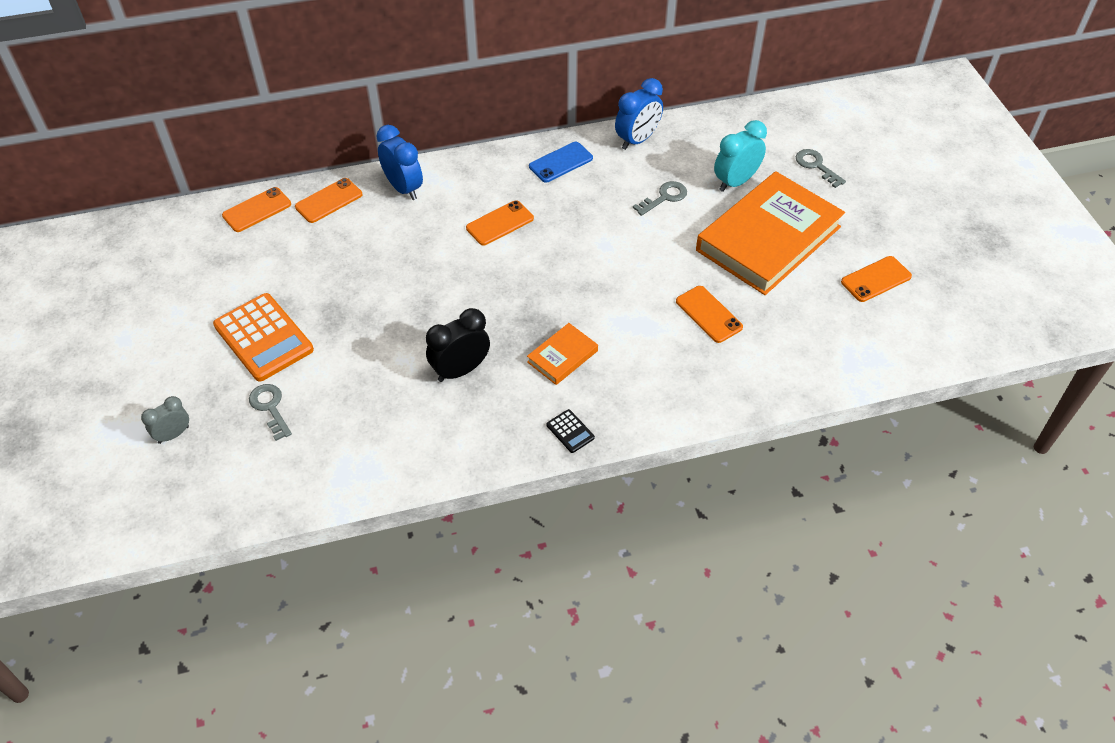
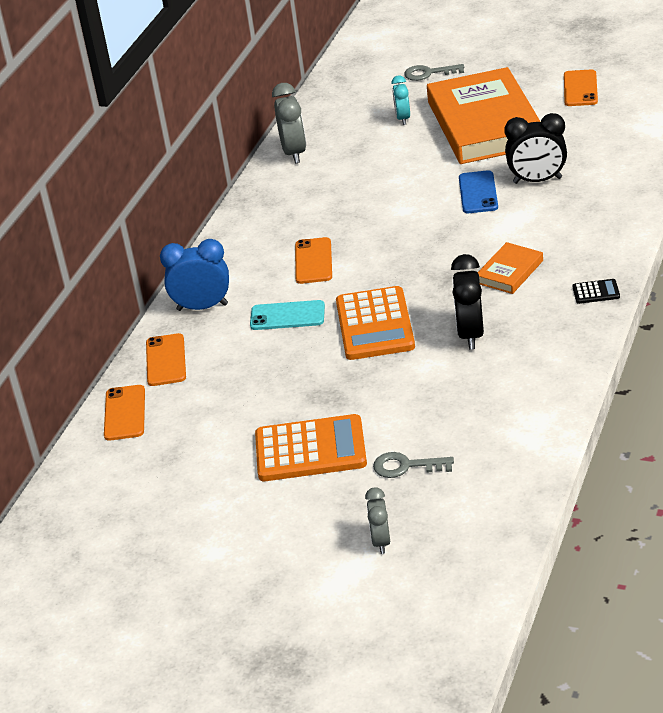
camera: 50 degrees left, 15 degrees down
(420, 243) = (287, 316): none -> turquoise phone
(439, 301) = (374, 325): none -> orange calculator
(561, 162) = (274, 203): blue phone -> blue phone (478, 193)
(562, 356) = (509, 272): orange book -> orange book turned 45 degrees clockwise
(637, 140) = (294, 153): blue clock -> grey clock
(664, 197) = (381, 161): grey key -> none
(709, 314) = (537, 180): orange phone -> black clock
(735, 182) = (403, 118): turquoise clock -> turquoise clock, size x0.62

